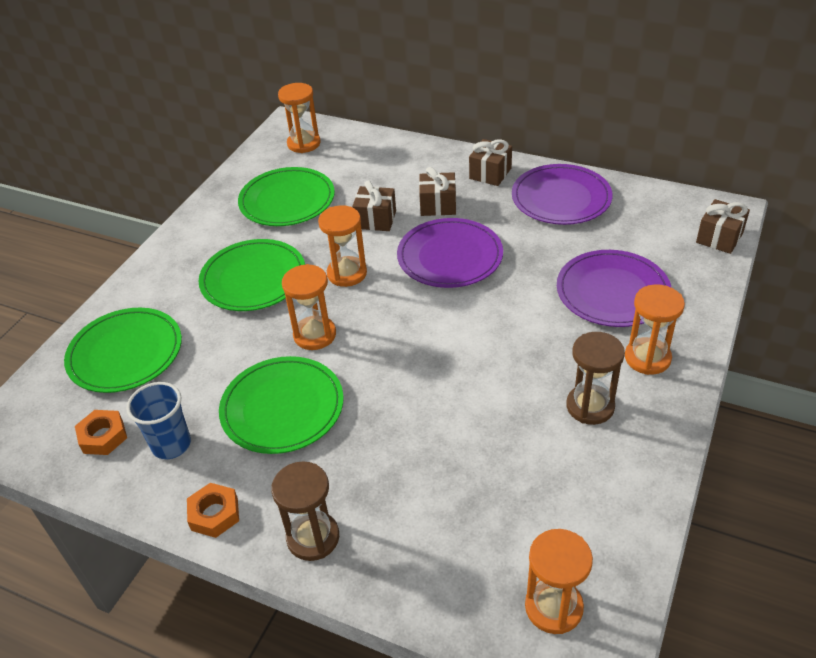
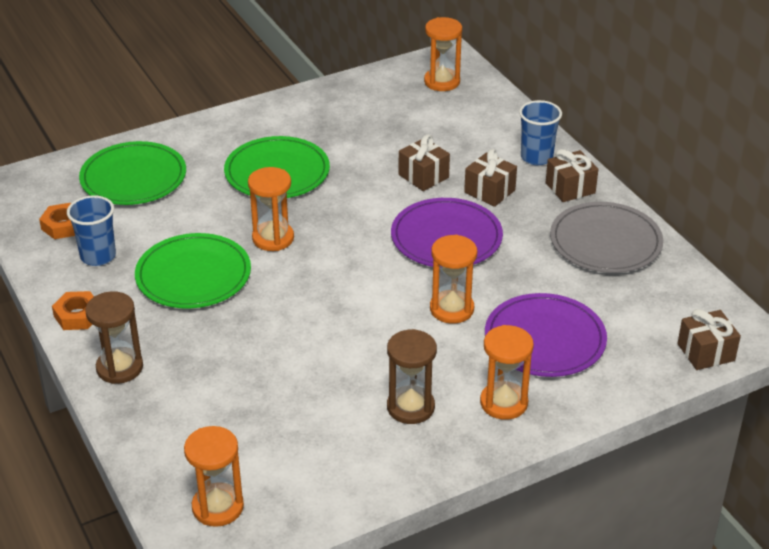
camera: 35 degrees right, 5 degrees down
(287, 200) = (372, 123): green plate -> none
(347, 273) = (350, 206): orange hourglass -> orange hourglass (451, 309)
(440, 164) = (536, 157): none -> blue cup
(561, 198) = (605, 242): purple plate -> grey plate

